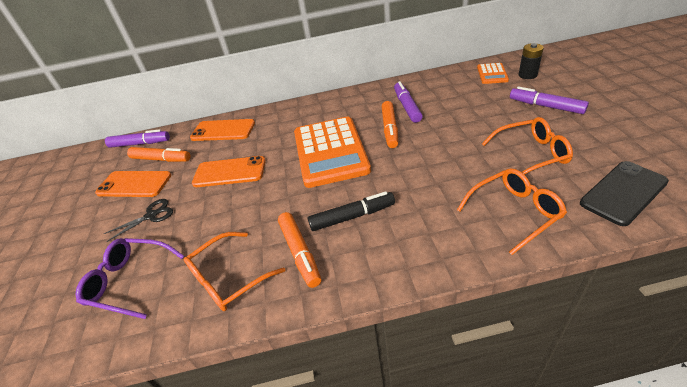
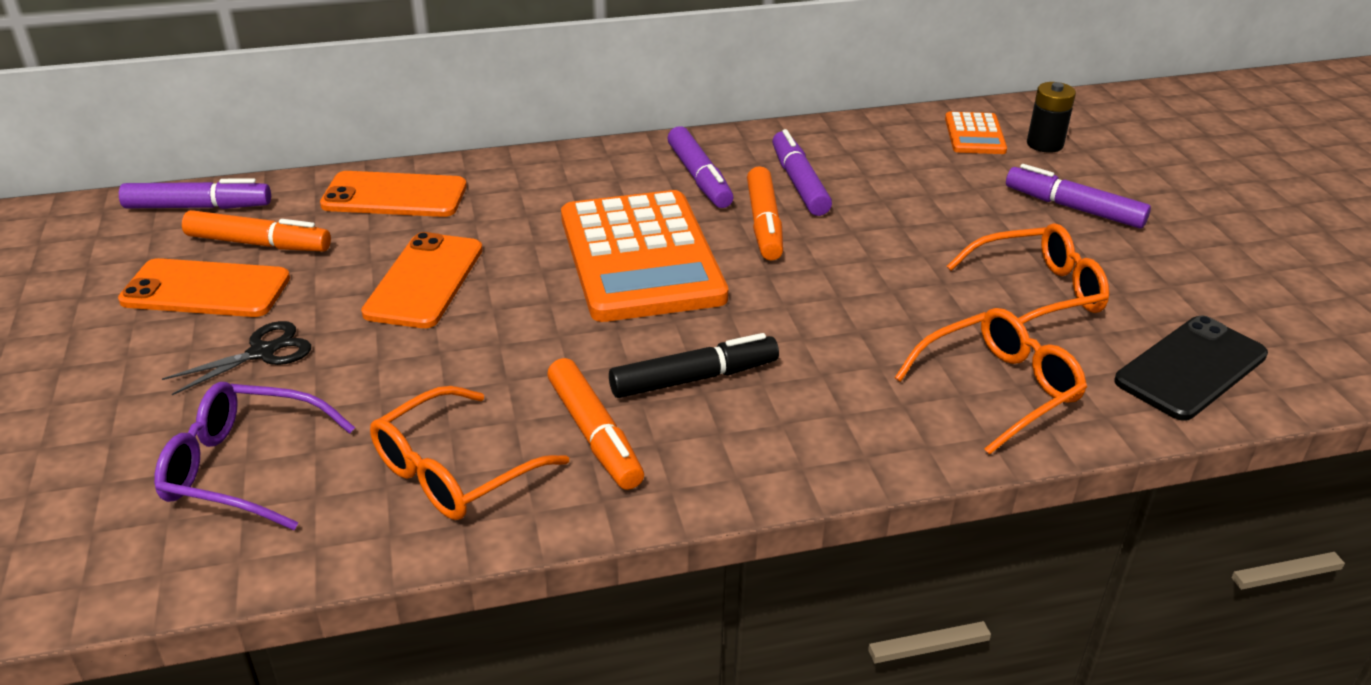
camera: 10 degrees left, 5 degrees down
(229, 172) = (424, 281): orange phone -> orange phone turned 75 degrees counterclockwise
(360, 108) = (699, 177): none -> purple marker

